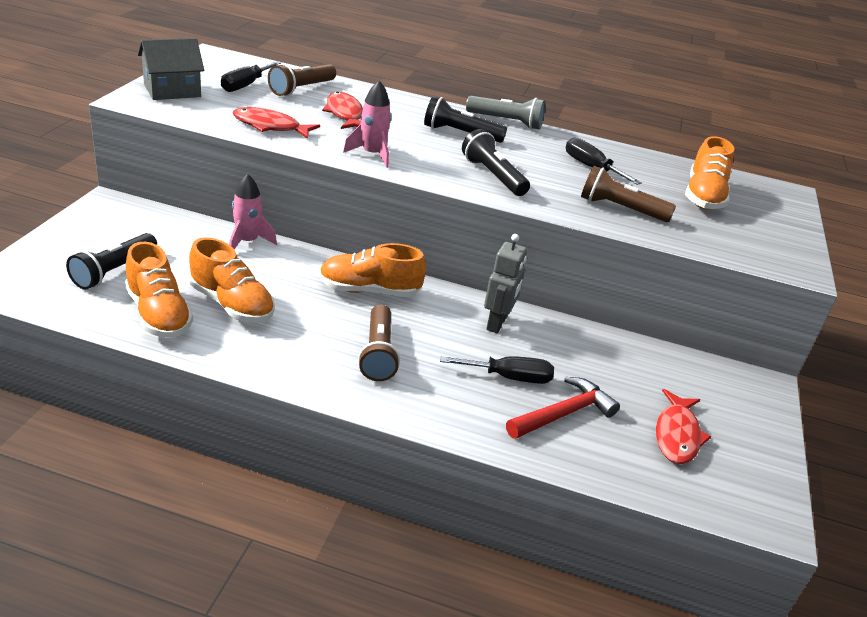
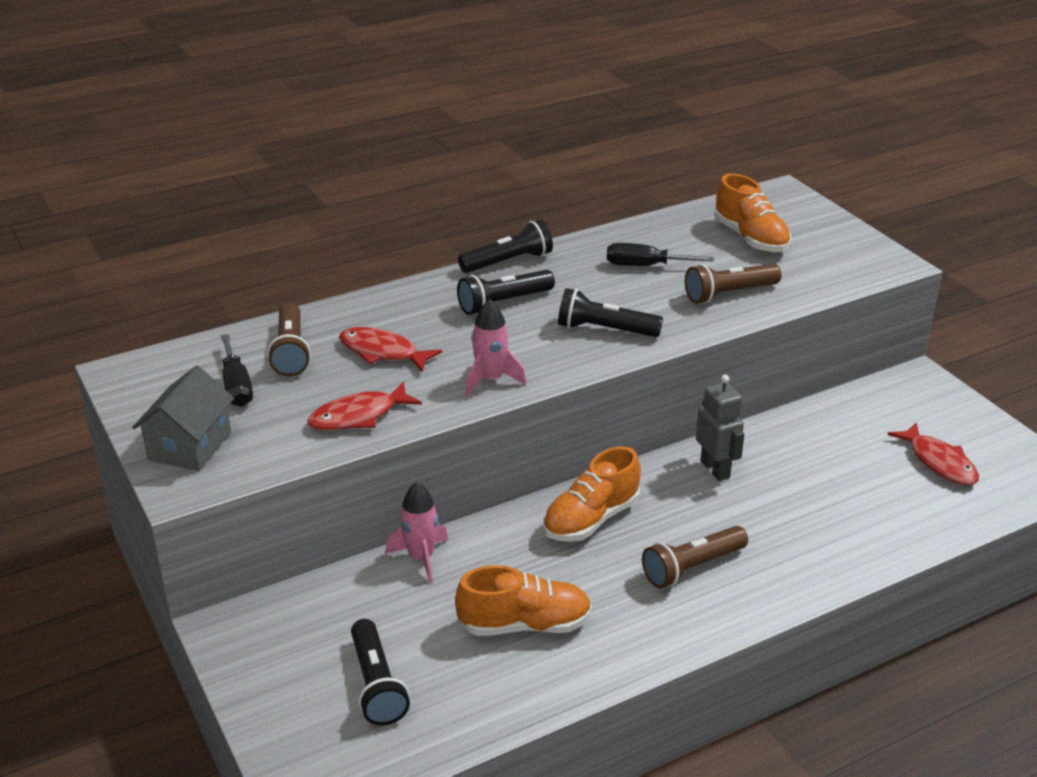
camera: 40 degrees left, 0 degrees up
(158, 314) = (492, 686): orange shoe -> none
(378, 353) = (692, 567): brown flashlight -> brown flashlight turned 105 degrees clockwise
(506, 122) = (508, 262): grey flashlight -> black flashlight
(509, 377) = (794, 508): black screwdriver -> none
(563, 414) = (865, 506): red hammer -> none

